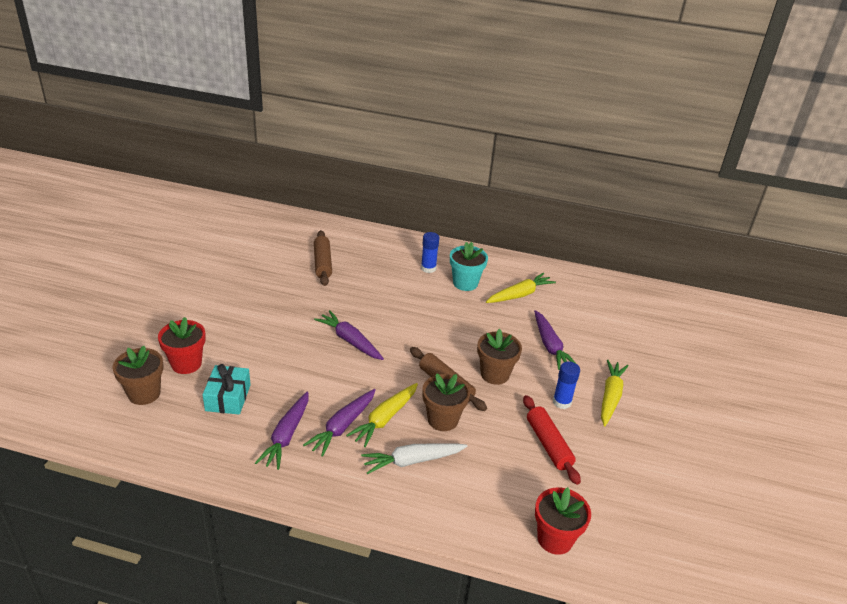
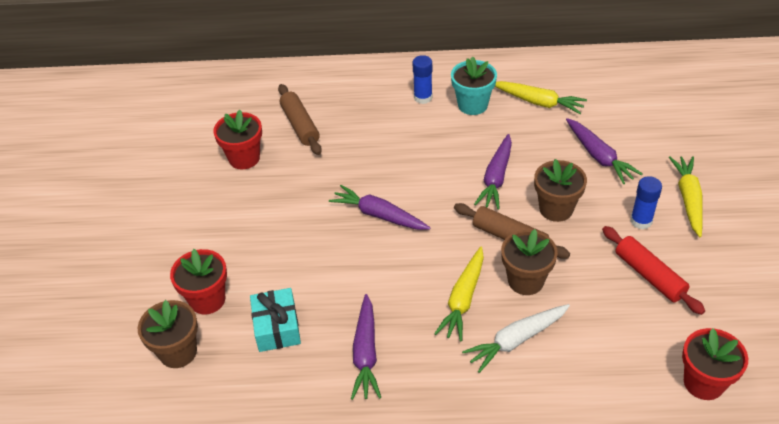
camera: 10 degrees left, 10 degrees up
(268, 275) = (244, 158): none -> red flower pot
(342, 427) = (422, 323): purple carrot -> purple carrot (496, 178)
(520, 295) = (538, 102): yellow carrot -> yellow carrot turned 75 degrees clockwise

